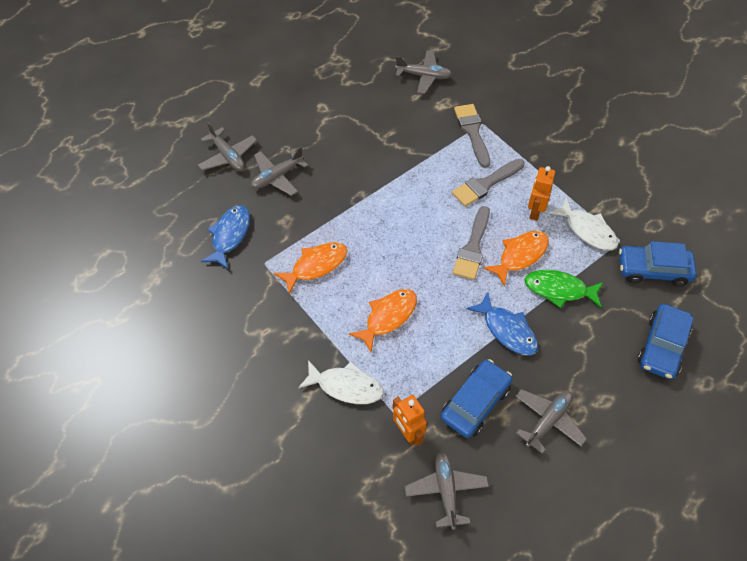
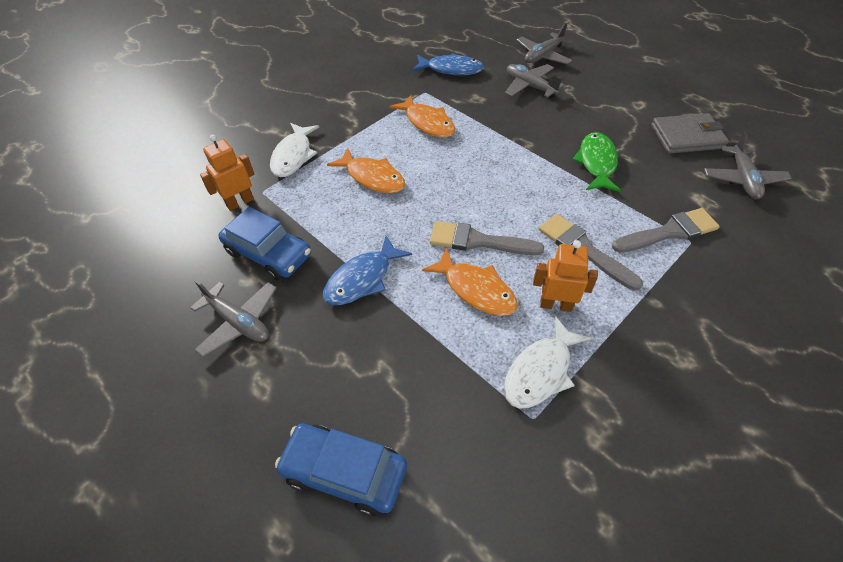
camera: 85 degrees right, 5 degrees down
(371, 91) = (687, 137): none -> grey wallet
(446, 490) = (174, 234): grey plane -> none
(559, 289) = (429, 334): green fish -> green fish (596, 163)
(653, 270) = (486, 468): blue car -> none

